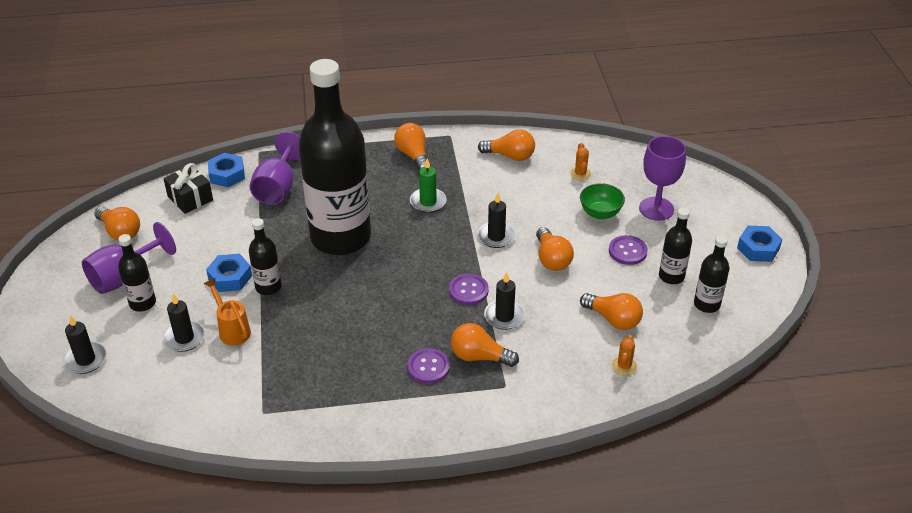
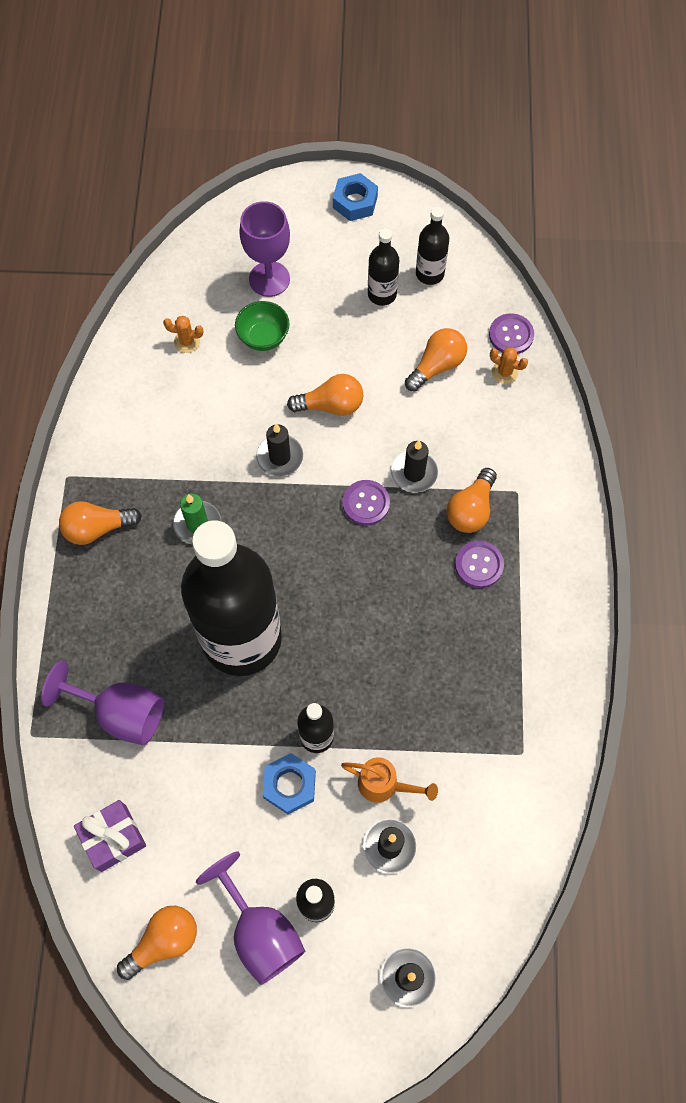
camera: 80 degrees left, 25 degrees up
(190, 198) = (113, 838): black gift -> purple gift
(227, 174) = (73, 783): blue nut -> none
(232, 330) = (384, 785): orange watering can -> orange watering can turned 135 degrees counterclockwise
(510, 156) = (130, 412): orange light bulb -> none
(627, 251) = (334, 326): purple button -> purple button (511, 335)

